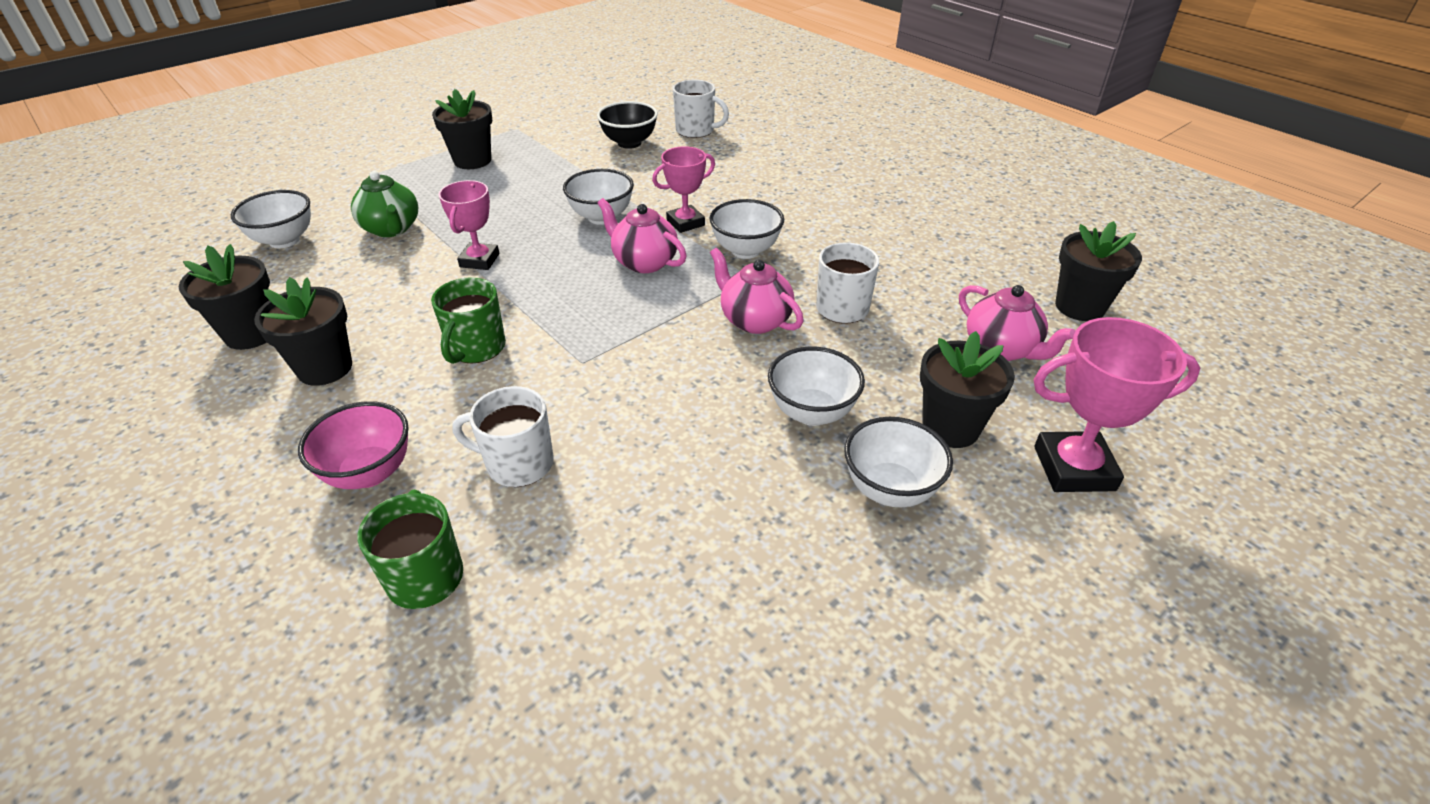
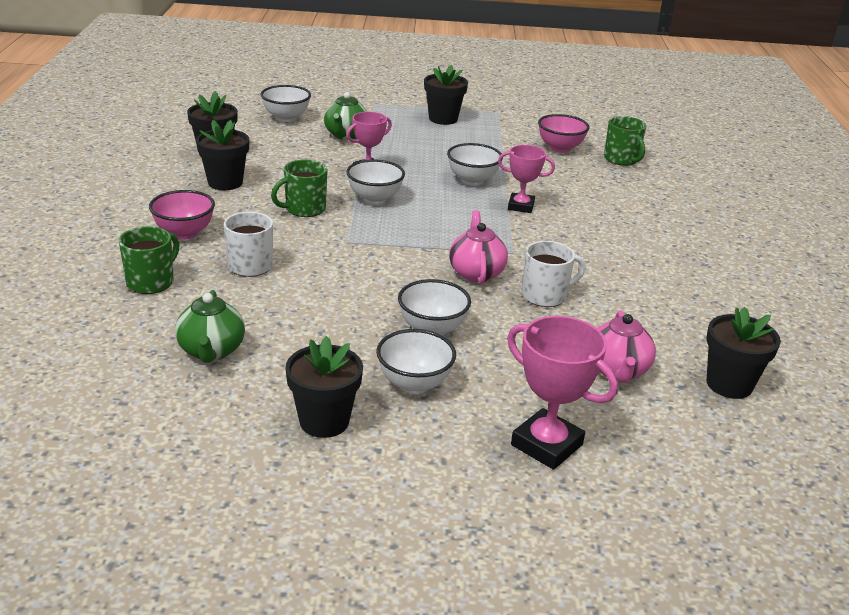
camera: 40 degrees right, 10 degrees down
(629, 143) = (560, 148): black bowl -> pink bowl
(643, 617) = (211, 351): none -> green teapot
(644, 262) = (459, 214): pink teapot -> none
(696, 131) = (621, 159): white mug -> green mug
(745, 250) = (534, 238): white bowl -> white bowl (374, 199)
(950, 427) = (503, 383): black flower pot -> black flower pot (324, 421)

